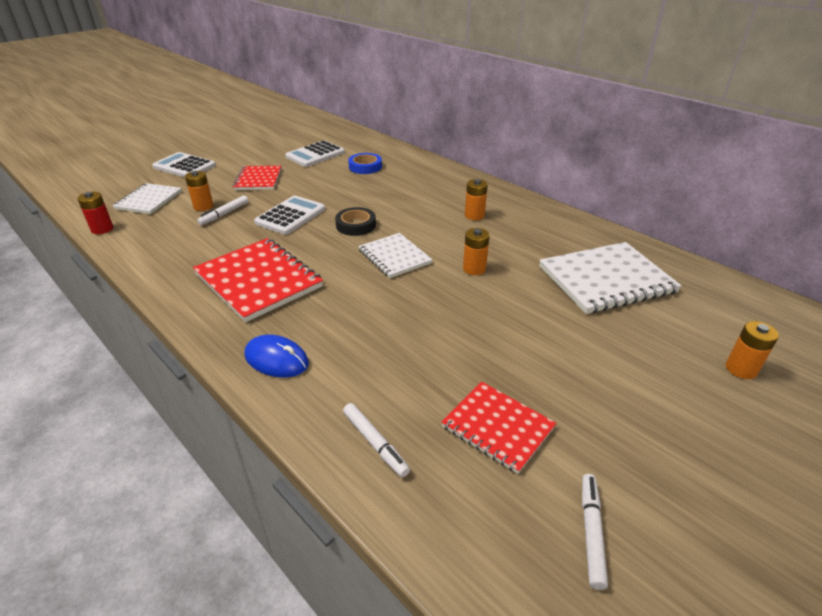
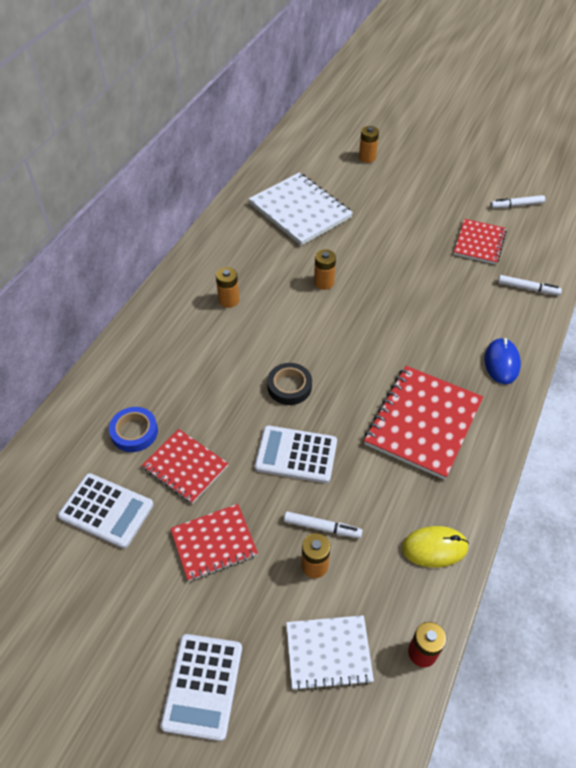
camera: 110 degrees left, 15 degrees up
(153, 253) = (434, 548): none -> yellow mouse
(322, 178) = (185, 467): none -> red notebook
(375, 443) = (528, 288): white marker -> white marker turned 75 degrees clockwise
(394, 257) = (332, 338): white notebook -> none

